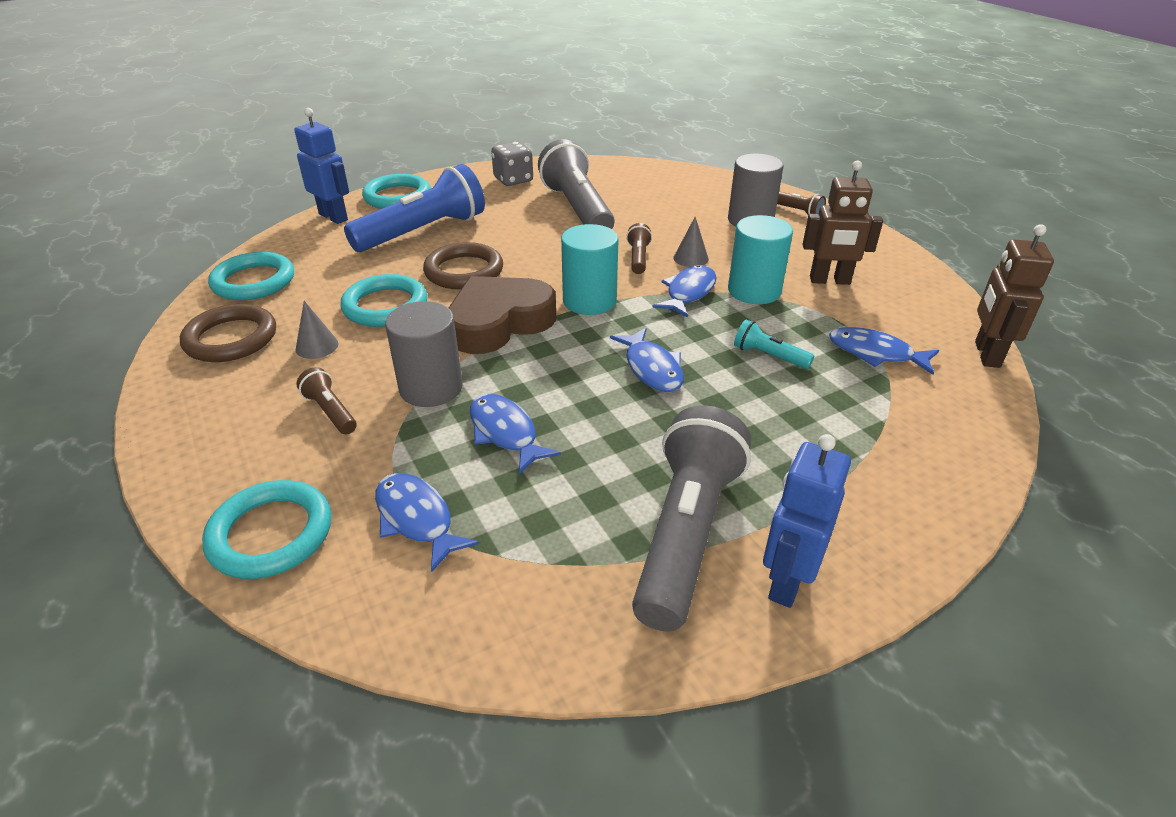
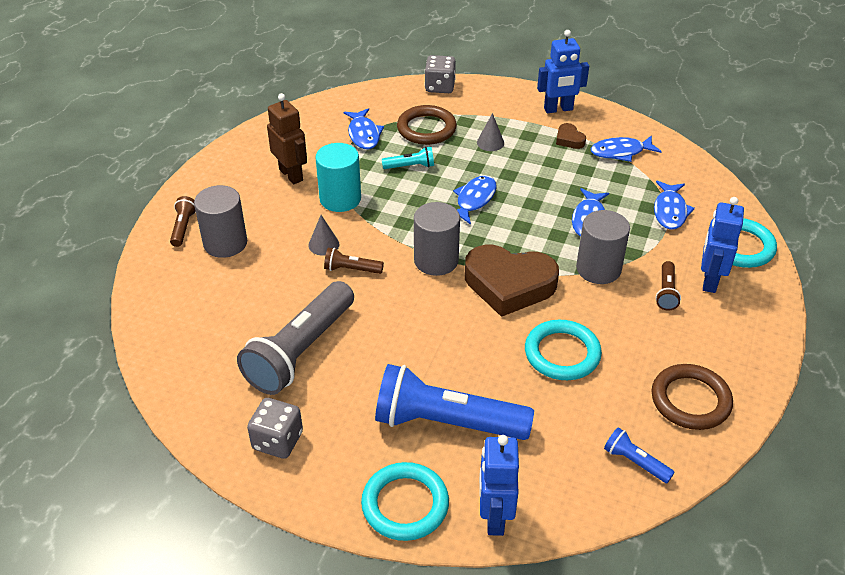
camera: 130 degrees left, 5 degrees up
(254, 281) = (635, 462): turquoise ring -> blue flashlight
(285, 457) = (709, 280): none -> blue robot
(317, 346) = (637, 349): grey cone -> grey cone (490, 142)
(464, 271) = (473, 347): brown ring -> brown ring (426, 129)
(589, 301) = (436, 260): turquoise cylinder -> grey cylinder
(638, 258) = (351, 269): brown flashlight -> brown flashlight turned 45 degrees clockwise
(687, 532) = (569, 139): grey flashlight -> brown heart
(688, 292) = (374, 224): blue fish -> blue fish (621, 152)
(768, 356) = (410, 166): turquoise flashlight -> turquoise flashlight turned 90 degrees counterclockwise
(968, 478) = (440, 87): none -> grey dice
(986, 354) = (322, 103): brown robot -> none

